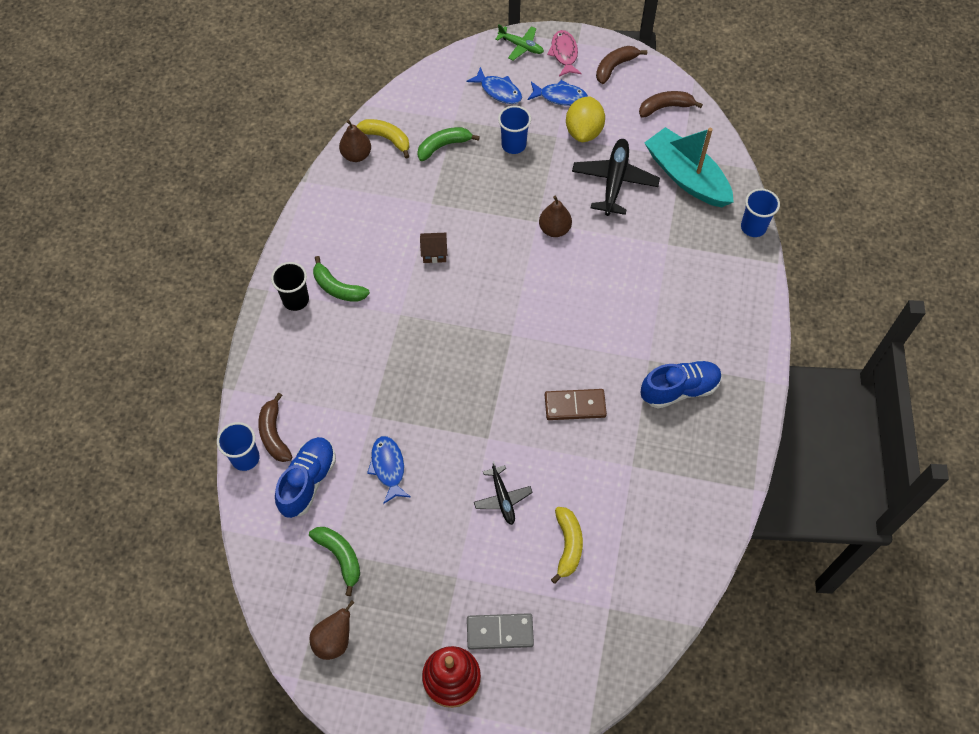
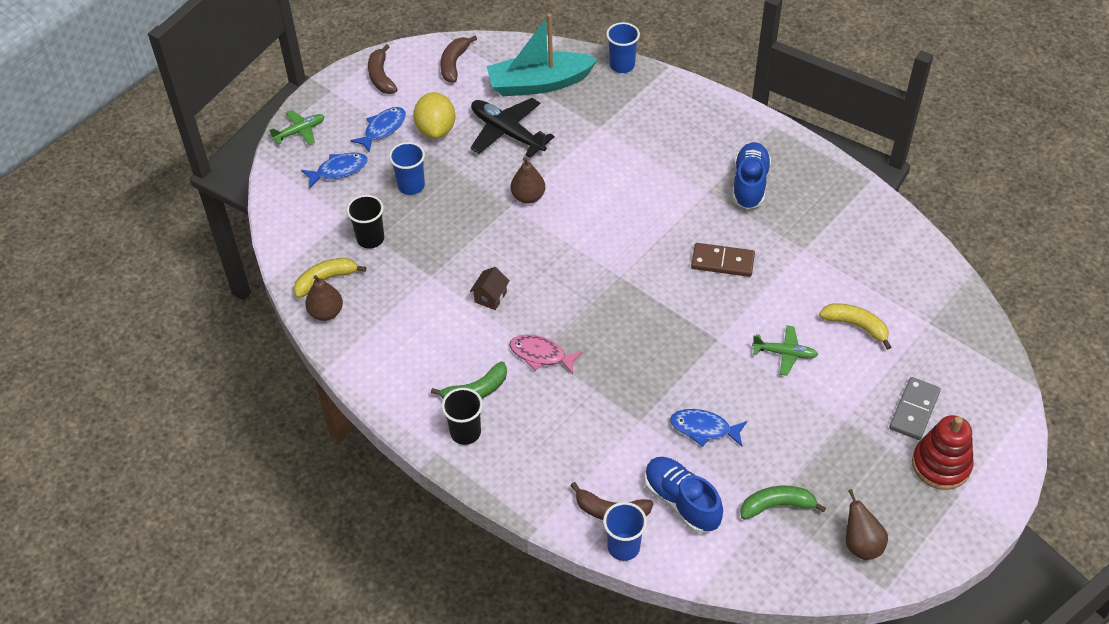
camera: 60 degrees left, 10 degrees down
(443, 146) = (370, 239): green banana -> black cup
(502, 498) = (785, 353): black plane -> green plane
(564, 54) = (335, 105): pink fish -> pink fish (541, 355)
(575, 406) = (722, 262): brown domino -> brown domino turned 75 degrees clockwise
(584, 131) = (436, 129): yellow lemon -> yellow lemon turned 45 degrees clockwise

